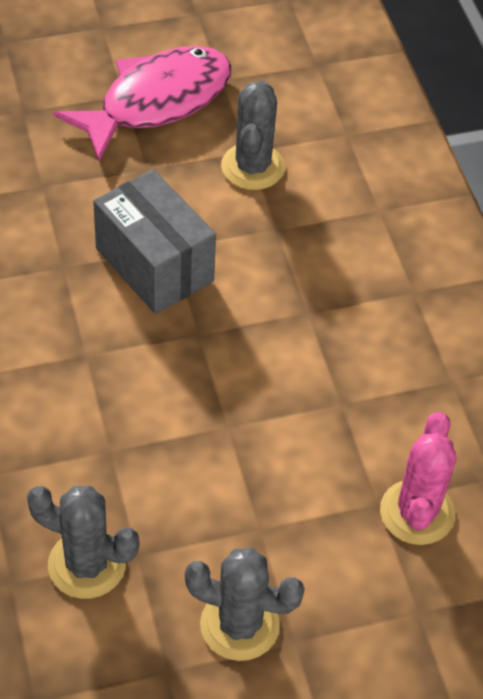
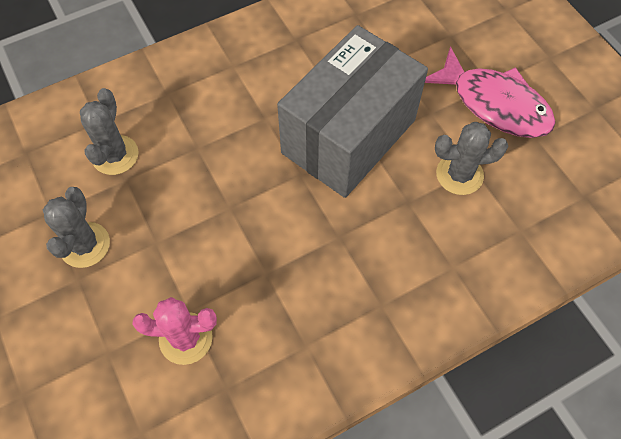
camera: 80 degrees right, 10 degrees up
(154, 265) = (348, 136): grey box -> grey box, size x1.65

